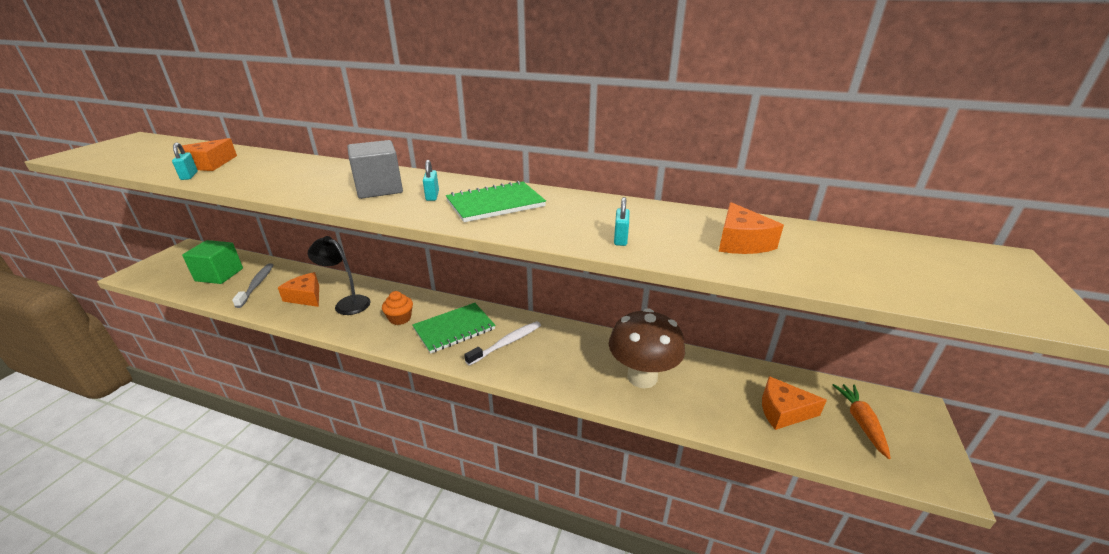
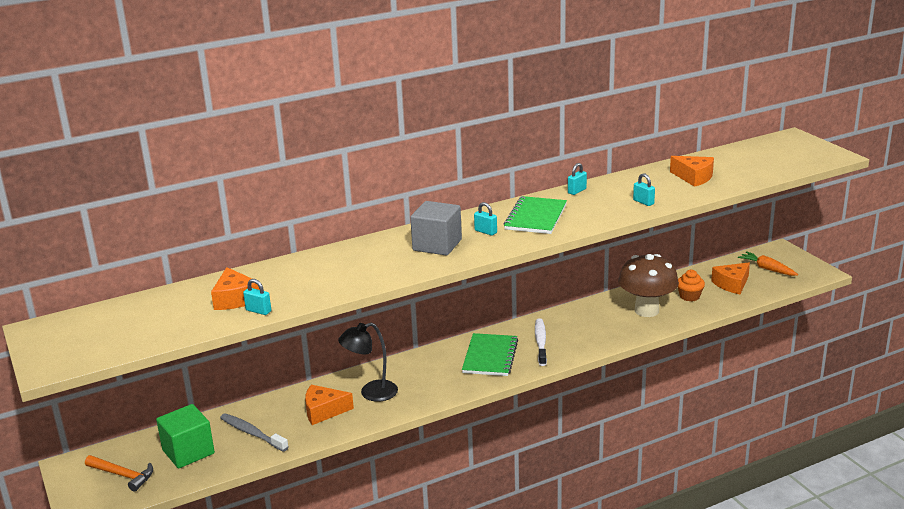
camera: 45 degrees left, 5 degrees down
(179, 268) = (122, 475): none -> orange hammer
(400, 318) = (437, 375): orange cupcake -> orange cupcake (689, 296)
(586, 200) = (577, 191): none -> turquoise padlock

